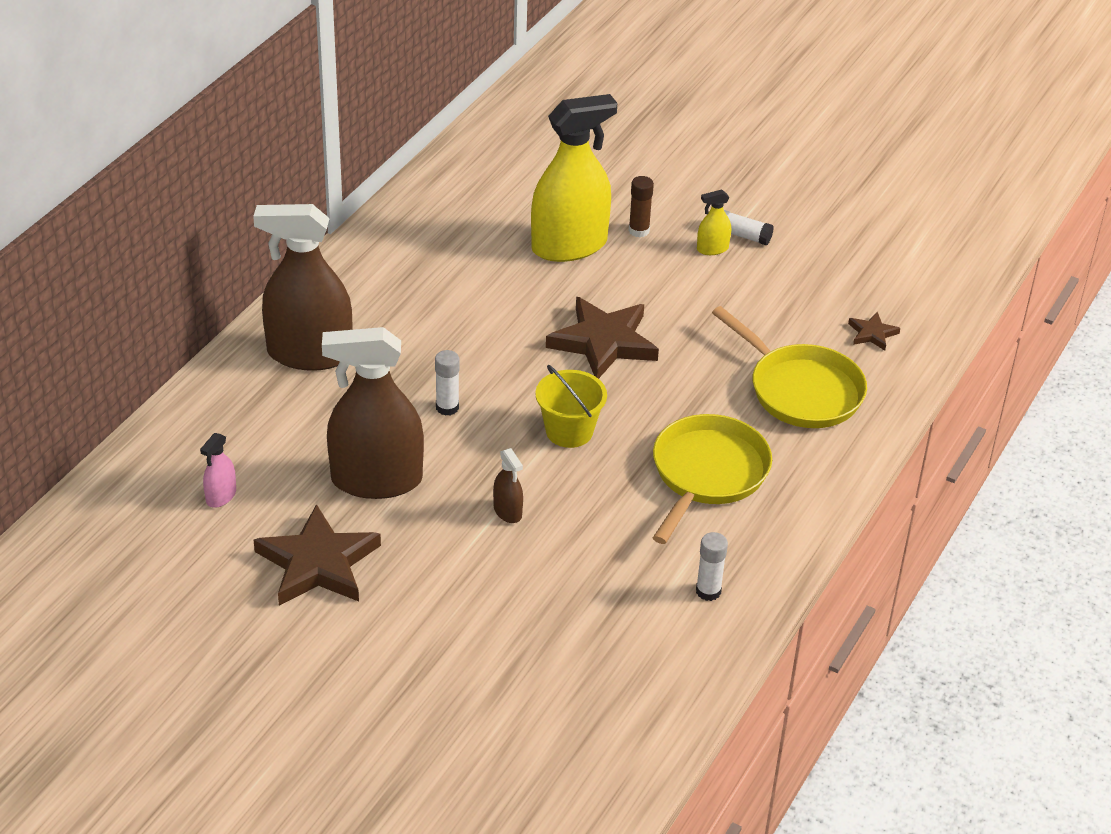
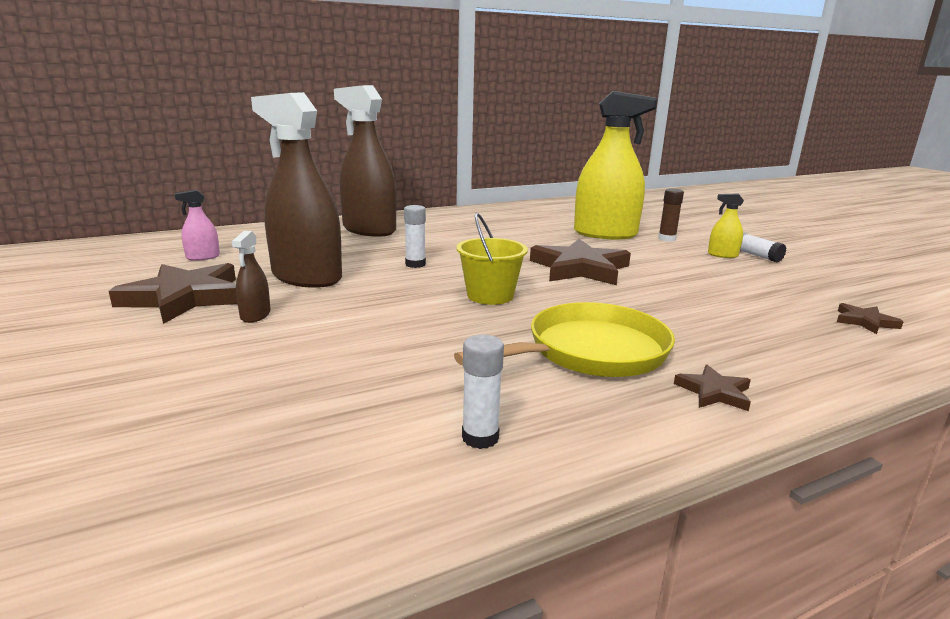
camera: 35 degrees right, 20 degrees down
(507, 511) = (369, 317): brown spray bottle -> brown spray bottle (255, 315)
(800, 390) = (752, 332): yellow pan -> none
(810, 481) = (714, 392): none -> brown star

